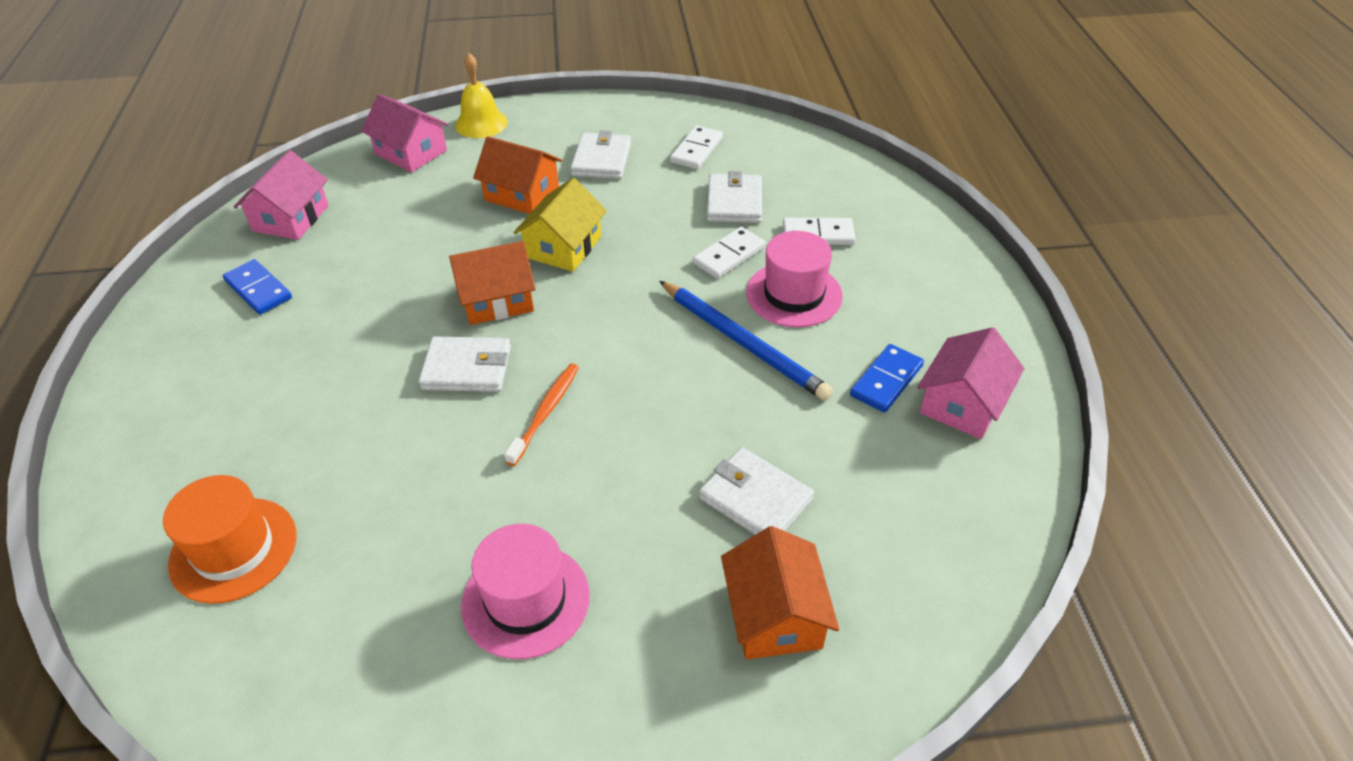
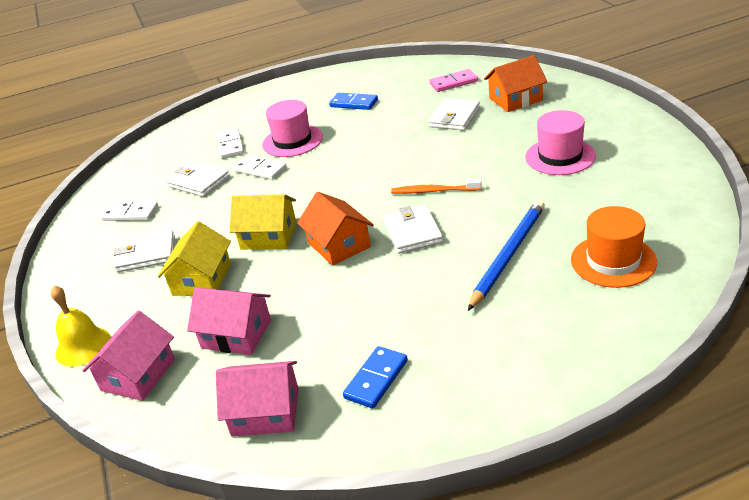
camera: 100 degrees left, 10 degrees down
(522, 194) = (202, 279): orange house -> yellow house
(734, 202) = (199, 182): white wallet -> white wallet turned 45 degrees clockwise
(743, 342) = (342, 146): blue pencil -> blue pencil (508, 255)
(903, 539) = (453, 82): none -> pink domino
(963, 403) = (360, 84): pink house -> pink house (236, 334)

